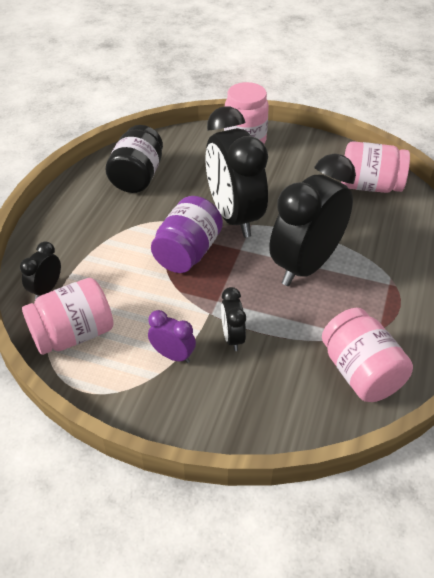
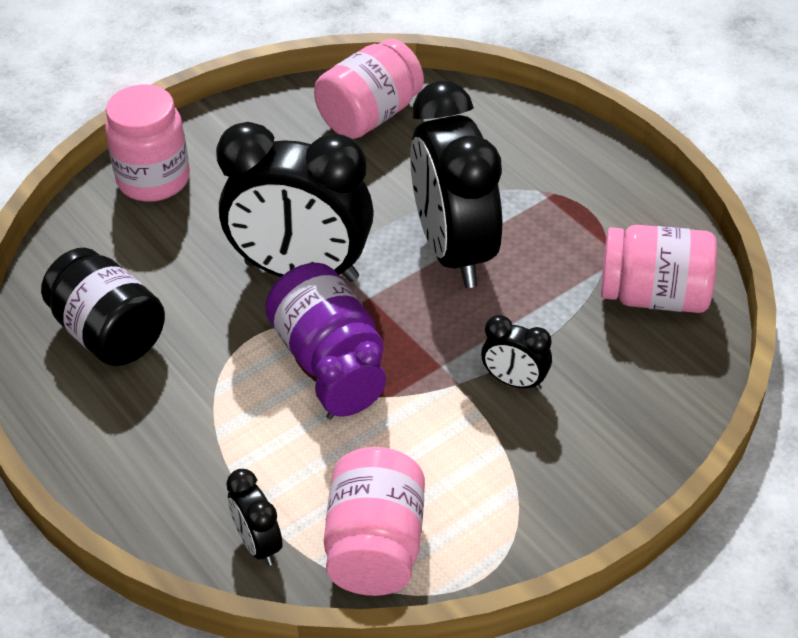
camera: 55 degrees left, 0 degrees up
(173, 355) = (497, 454): purple clock -> purple clock (352, 408)

